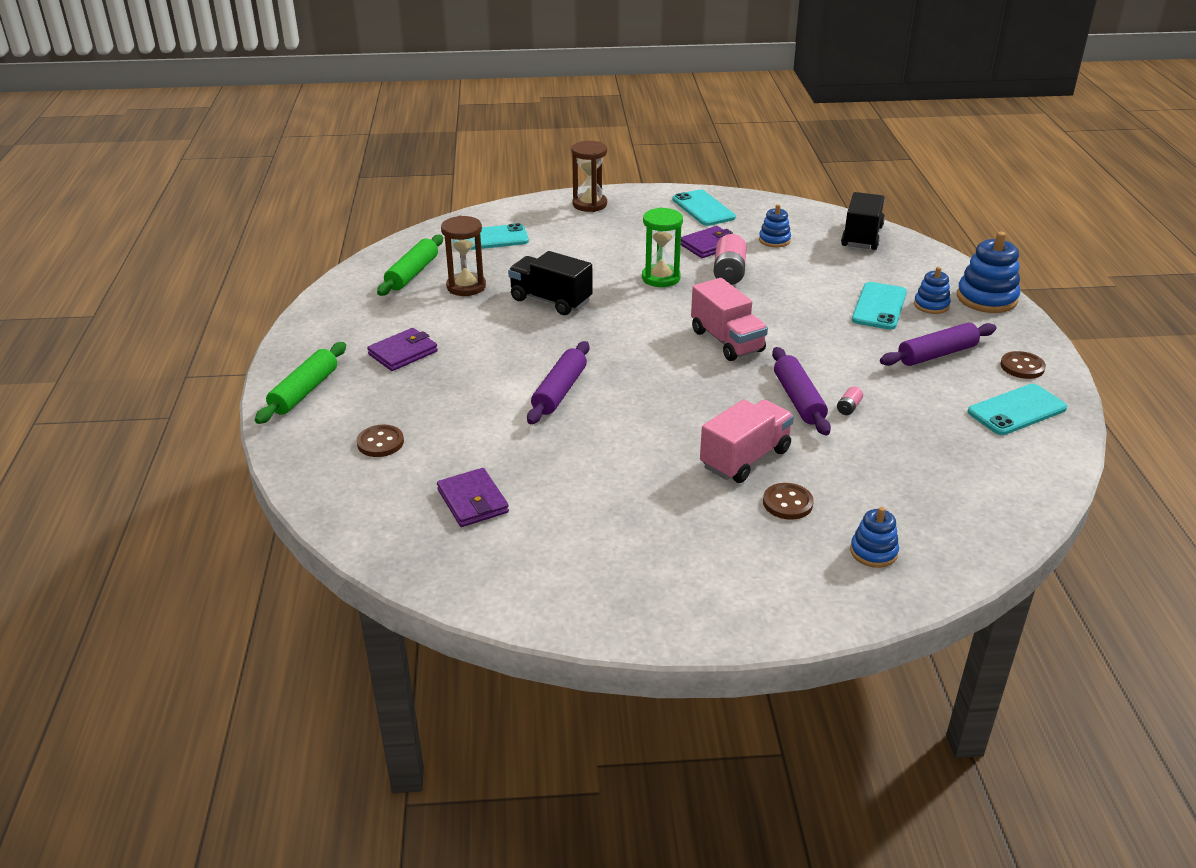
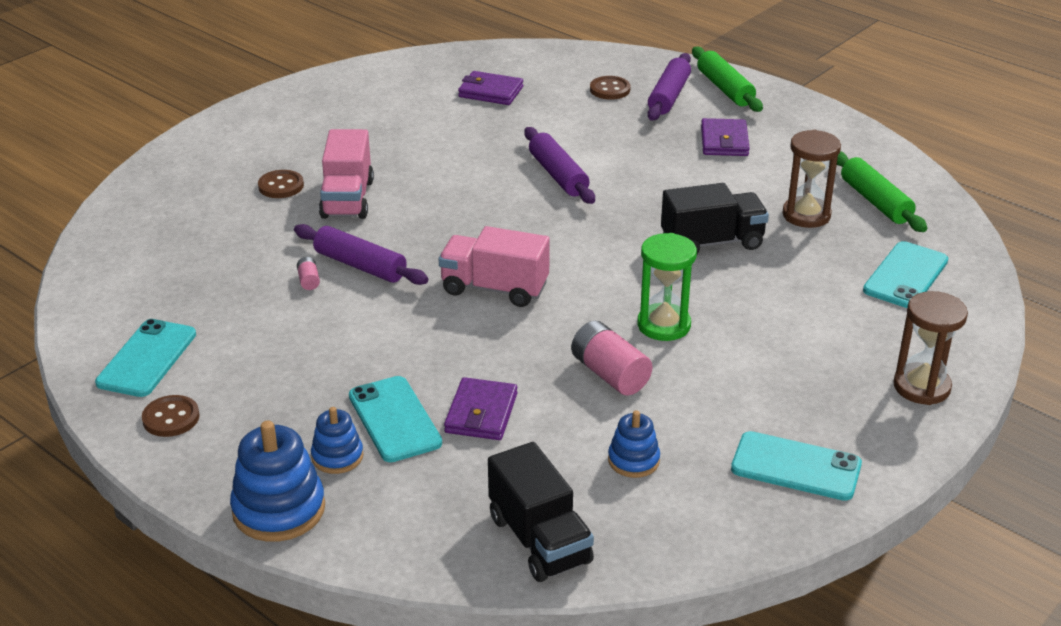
camera: 135 degrees right, 0 degrees up
(709, 245) = (690, 403): purple wallet -> purple wallet (481, 413)
(873, 552) = (188, 186): blue stacking toy -> none
(937, 354) = (275, 385): purple rolling pin -> purple rolling pin (669, 96)

